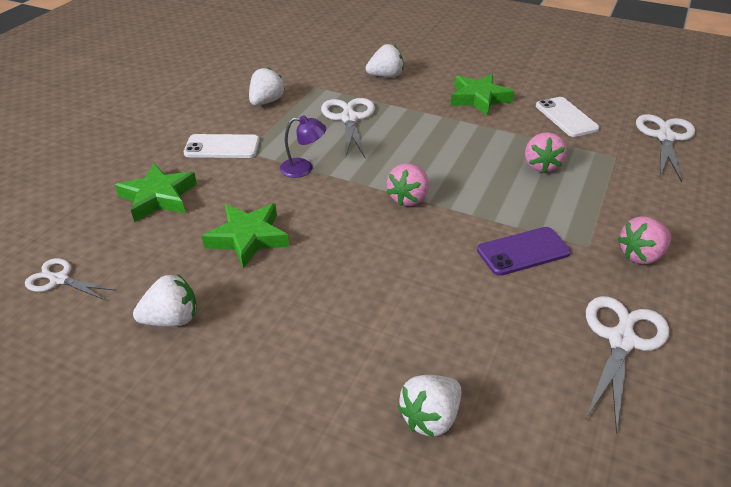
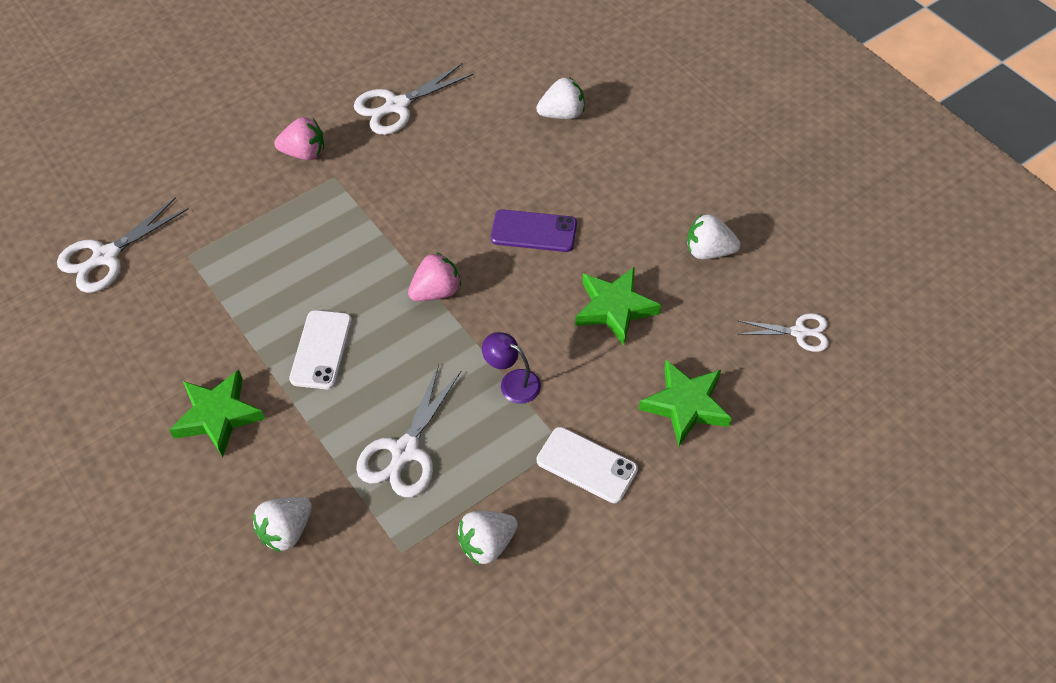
camera: 150 degrees left, 15 degrees up
(59, 279) = (799, 332): white scissors -> white scissors turned 45 degrees counterclockwise
(385, 76) = (286, 531): white strawberry -> white strawberry turned 60 degrees counterclockwise
(523, 251) = (390, 194): purple phone -> purple phone (534, 231)
(541, 166) = (271, 275): pink strawberry -> none
(566, 117) = (161, 333): white phone -> white phone (321, 350)

